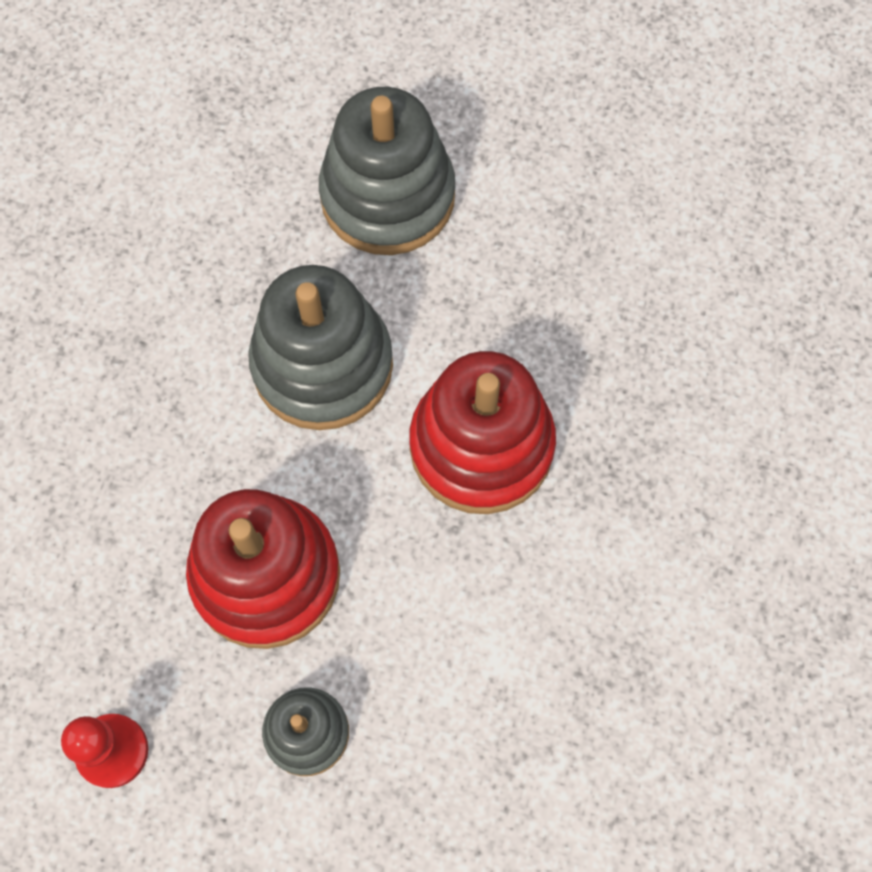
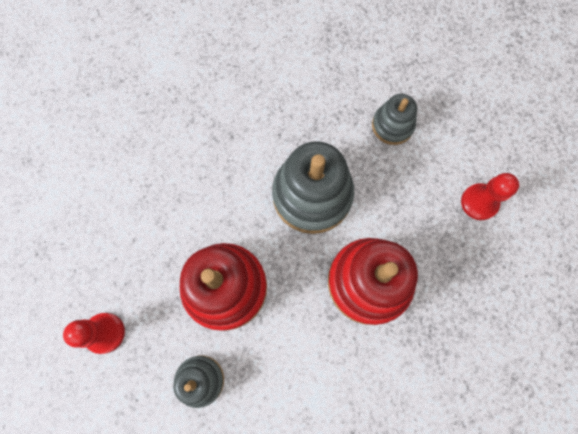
camera: 30 degrees right, 5 degrees up
(387, 196) = (392, 125): grey stacking toy -> grey stacking toy, size x0.55
(579, 243) = (479, 202): none -> red pawn

